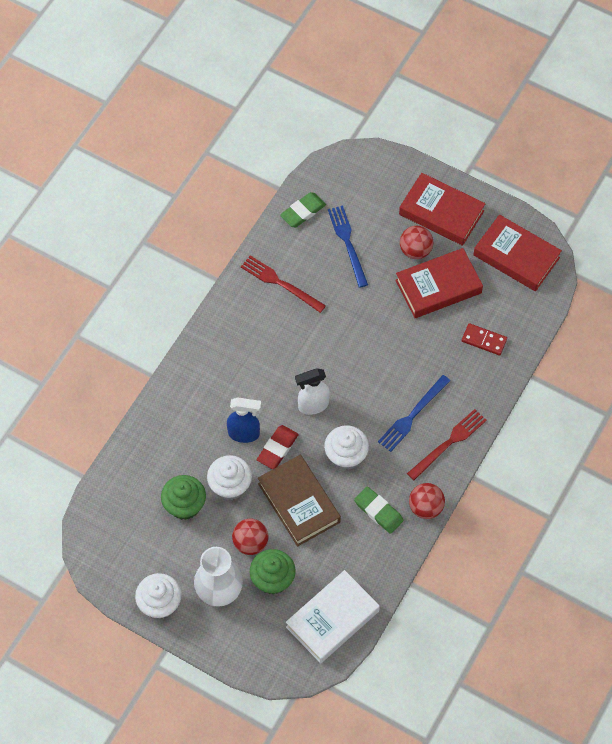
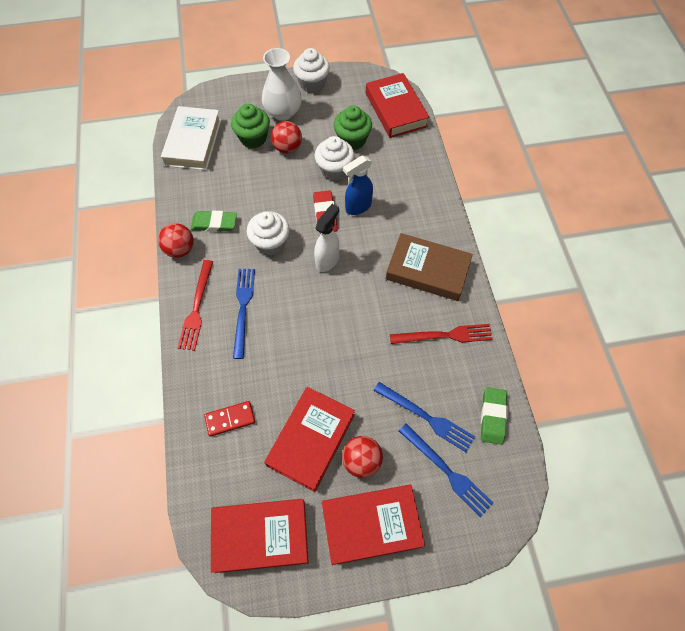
camera: 140 degrees right, 0 degrees up
(112, 508) = (395, 110): none -> red book
(299, 503) = (277, 191): brown book -> brown book (427, 270)
(366, 205) = (446, 471): none -> blue fork

